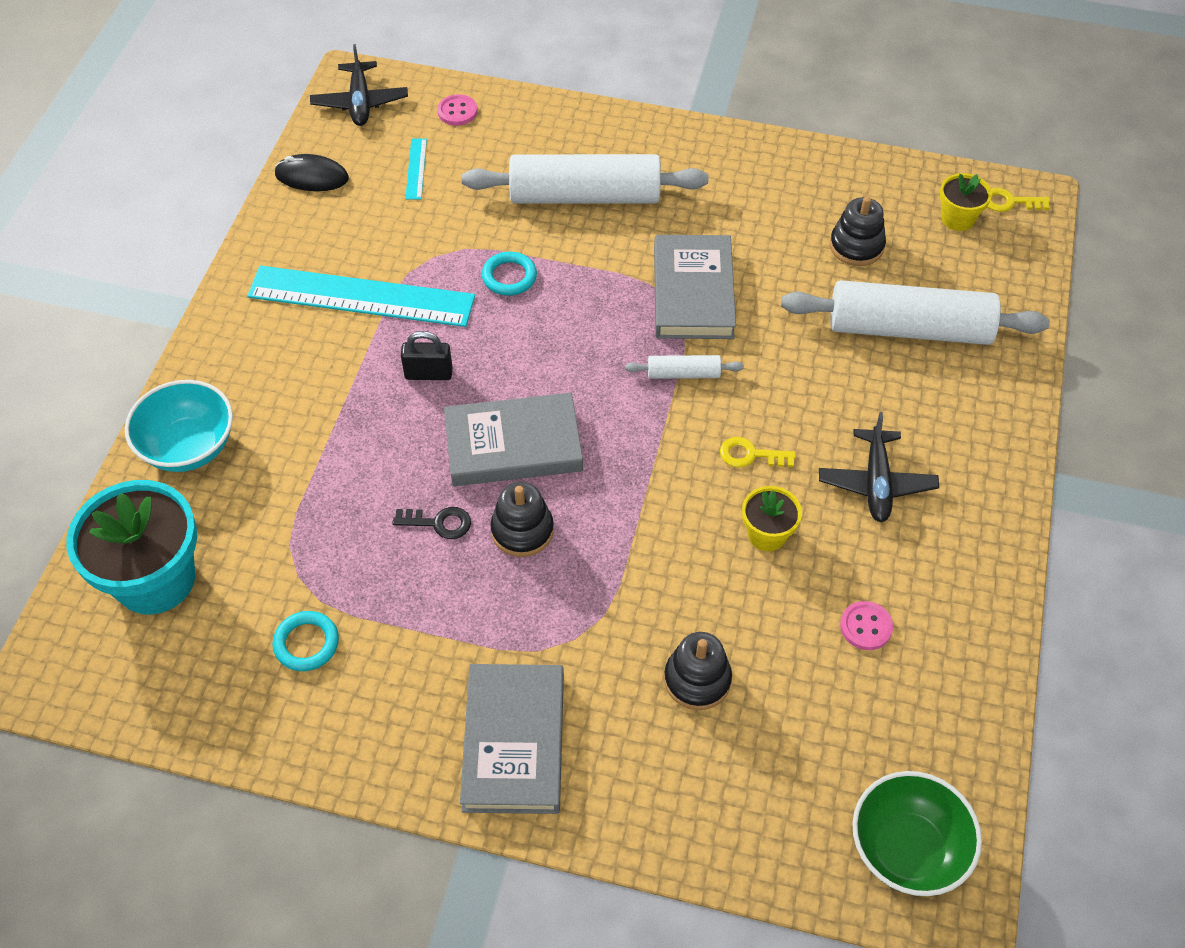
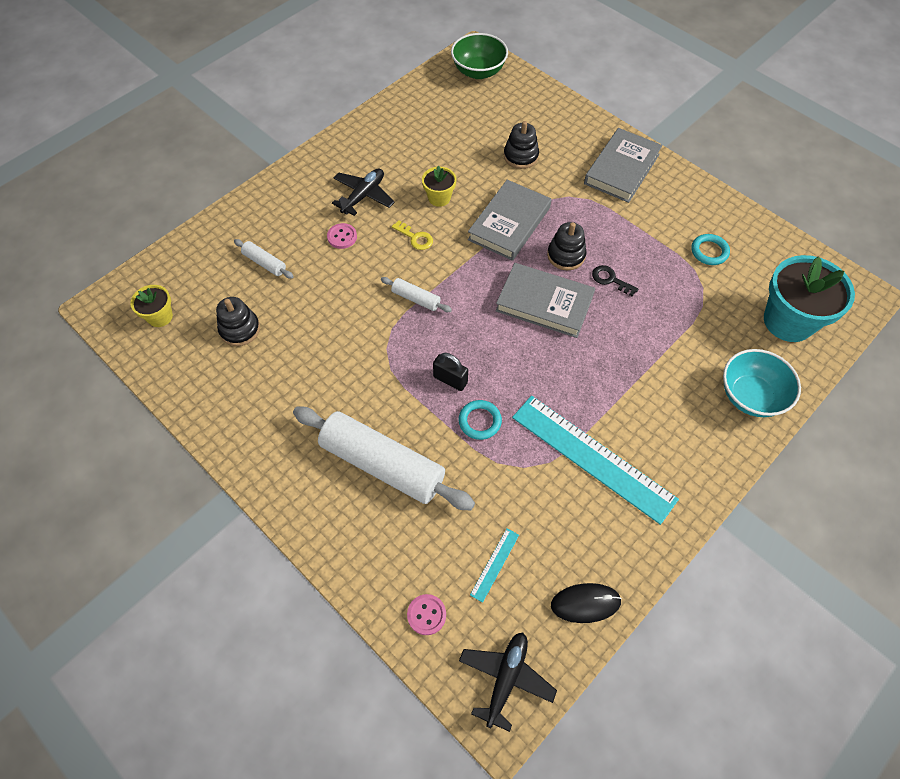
camera: 150 degrees left, 5 degrees up
(312, 176) = (585, 603): black mouse -> black mouse turned 45 degrees counterclockwise
(428, 374) = (573, 374): black padlock -> black padlock (450, 380)
(693, 292) = (368, 348): grey book -> grey book (509, 224)
(866, 627) = (426, 143): pink button -> pink button (342, 237)
(909, 329) = (265, 263): white rolling pin -> white rolling pin, size x0.44
(1009, 202) = (116, 312): yellow key -> none

